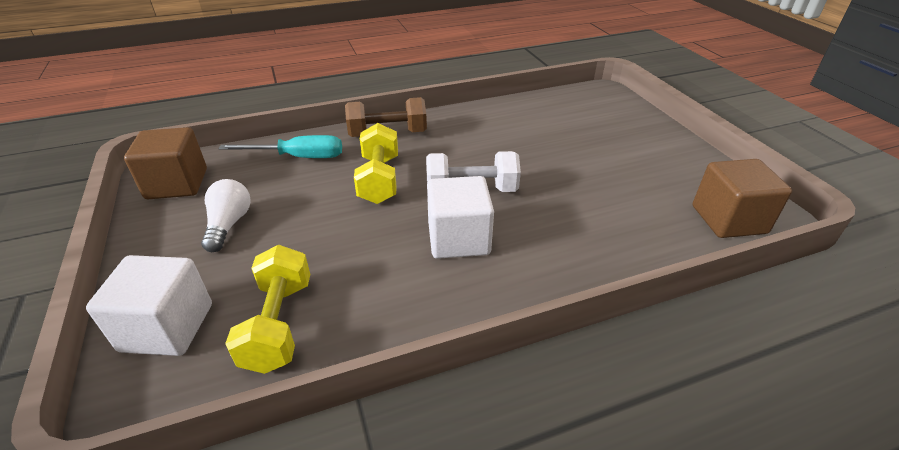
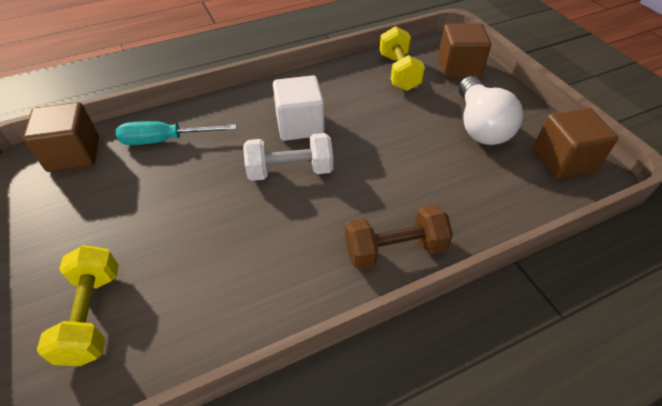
camera: 175 degrees right, 10 degrees up
(167, 327) = (458, 68): white cube -> brown cube
(229, 224) = (480, 126): white light bulb -> white light bulb, size x1.60
(298, 157) = (476, 202): turquoise screwdriver -> turquoise screwdriver (165, 140)
(379, 179) = (379, 177): yellow dumbbell -> yellow dumbbell (92, 315)

